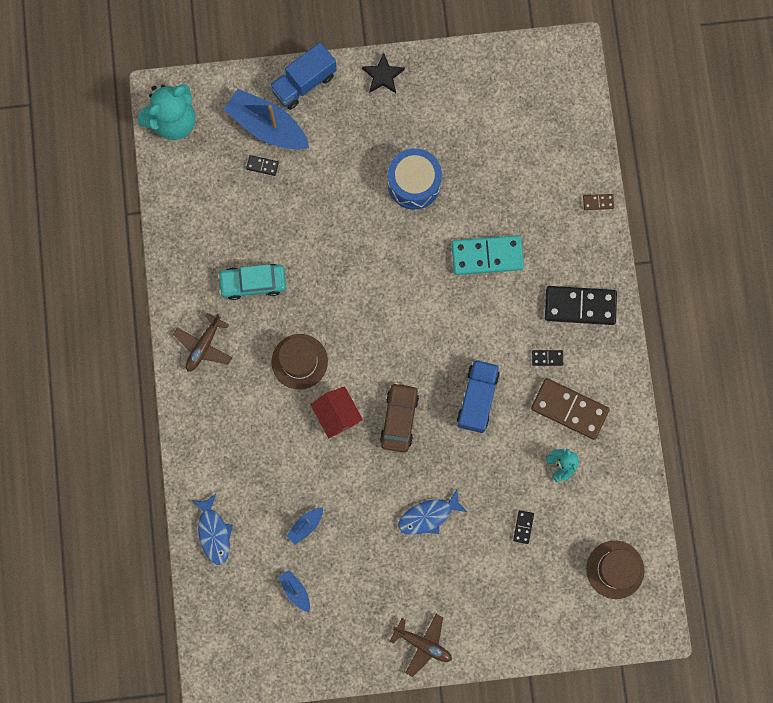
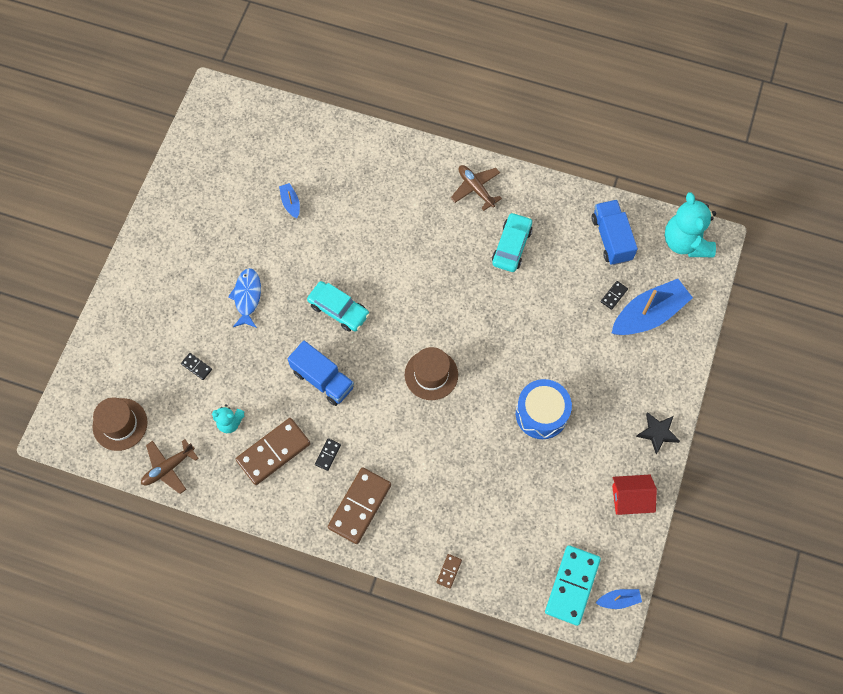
camera: 115 degrees right, 10 degrees down
(214, 532) = (321, 137): blue fish -> none
(295, 591) = (244, 175): blue boat -> blue boat (618, 600)
(299, 361) = (426, 254): brown hat -> brown hat (431, 374)
(304, 83) = (678, 362): blue truck -> blue truck (611, 238)
(337, 415) = (367, 263): red house -> red house (630, 498)
(399, 419) = (338, 309): brown car -> turquoise car
(423, 644) = (150, 248): brown plane -> brown plane (168, 468)
(487, 256) = (445, 446): turquoise domino -> turquoise domino (572, 585)
(580, 306) = (359, 506): black domino -> brown domino

